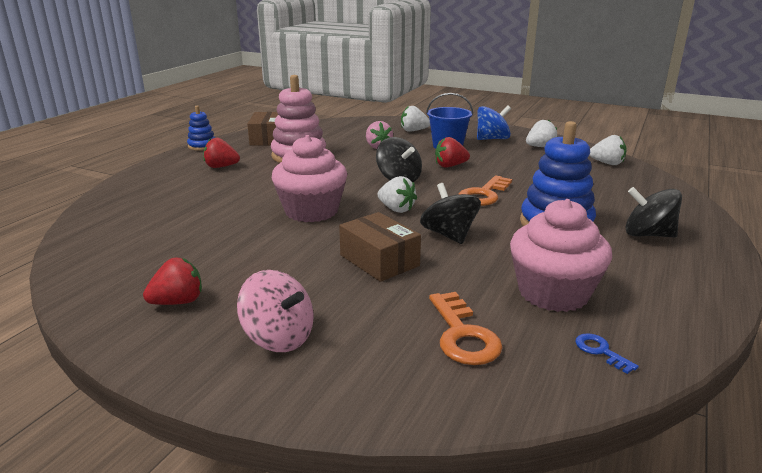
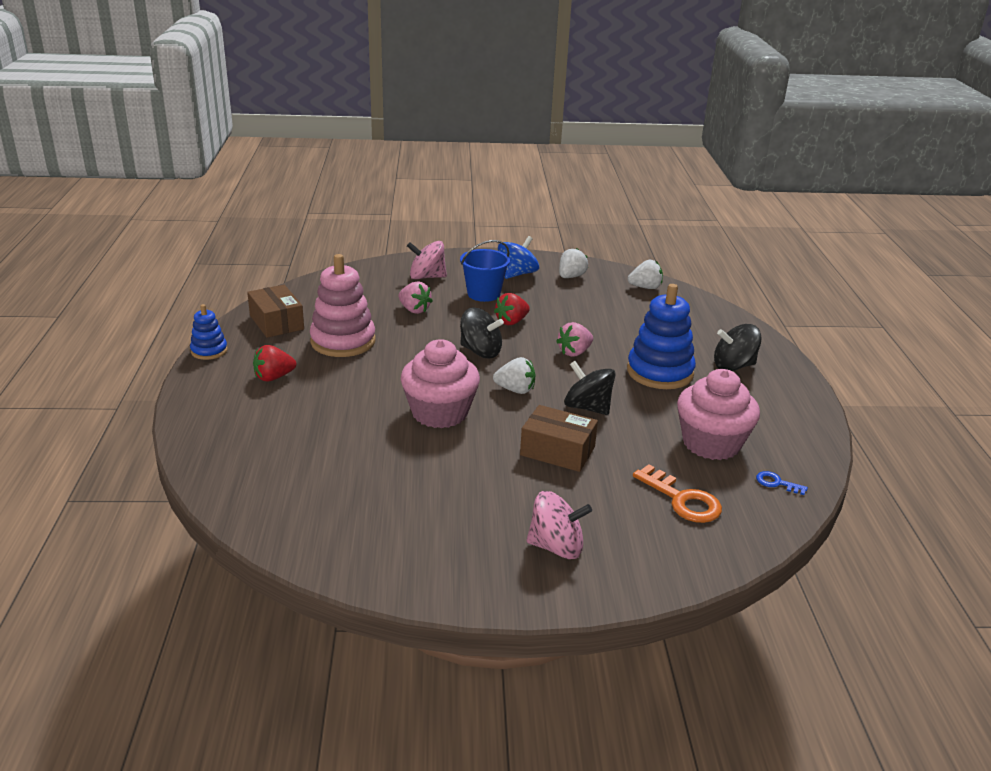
camera: 30 degrees left, 5 degrees up
(178, 302) = (436, 544): red strawberry -> none
(413, 131) = (427, 277): white strawberry -> pink spinning top
(484, 194) = (574, 352): orange key -> pink strawberry

